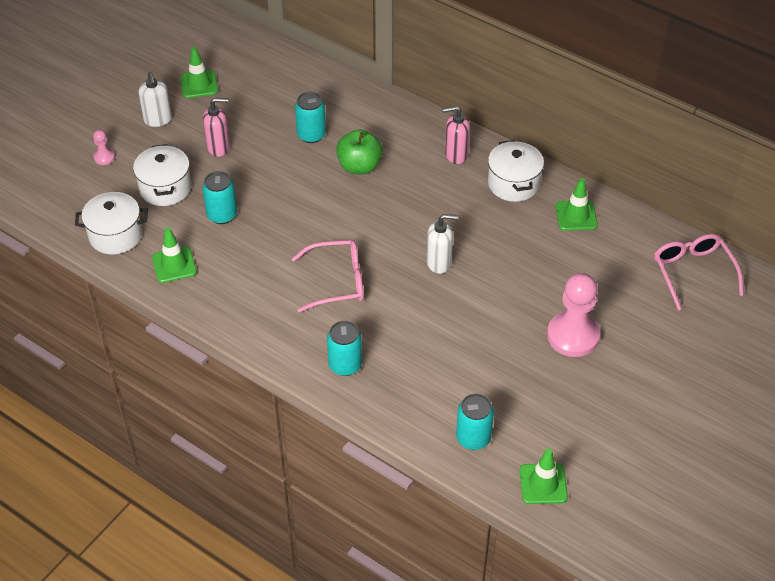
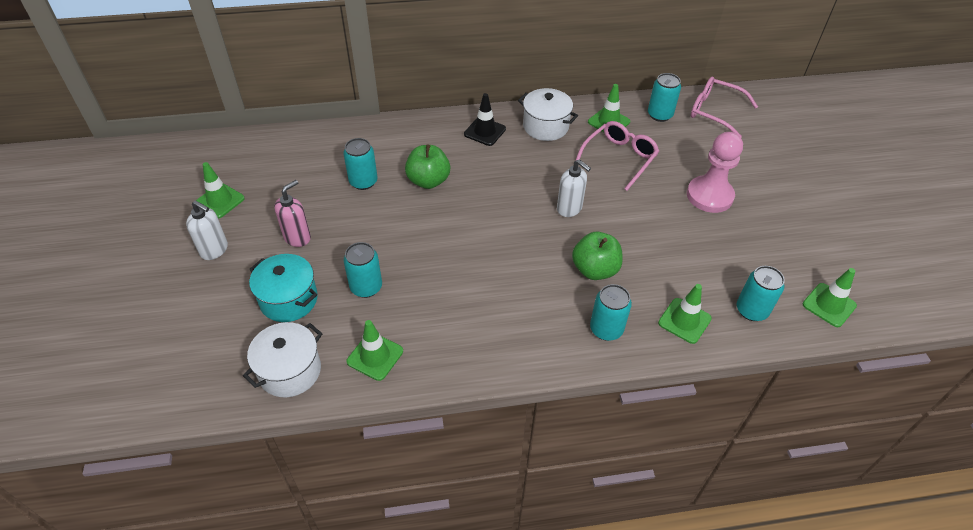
camera: 45 degrees left, 0 degrees up
(104, 157) = (198, 313): pink pawn -> none
(165, 188) = (289, 300): white pot -> turquoise pot
(337, 282) = (520, 272): pink glasses -> pink glasses (619, 158)
(394, 320) = (595, 270): none -> green apple
(410, 404) = (684, 321): none -> green traffic cone
(439, 263) = (569, 208): white soap dispenser -> white soap dispenser turned 90 degrees clockwise
(456, 155) = (485, 131): pink soap dispenser -> black traffic cone
(634, 240) = (659, 115): none -> turquoise can

